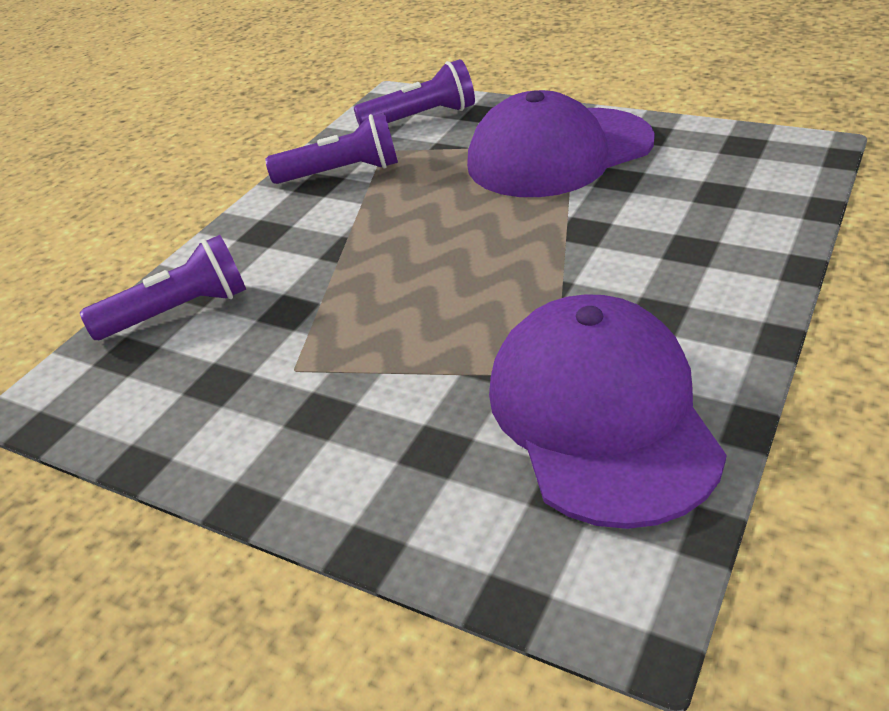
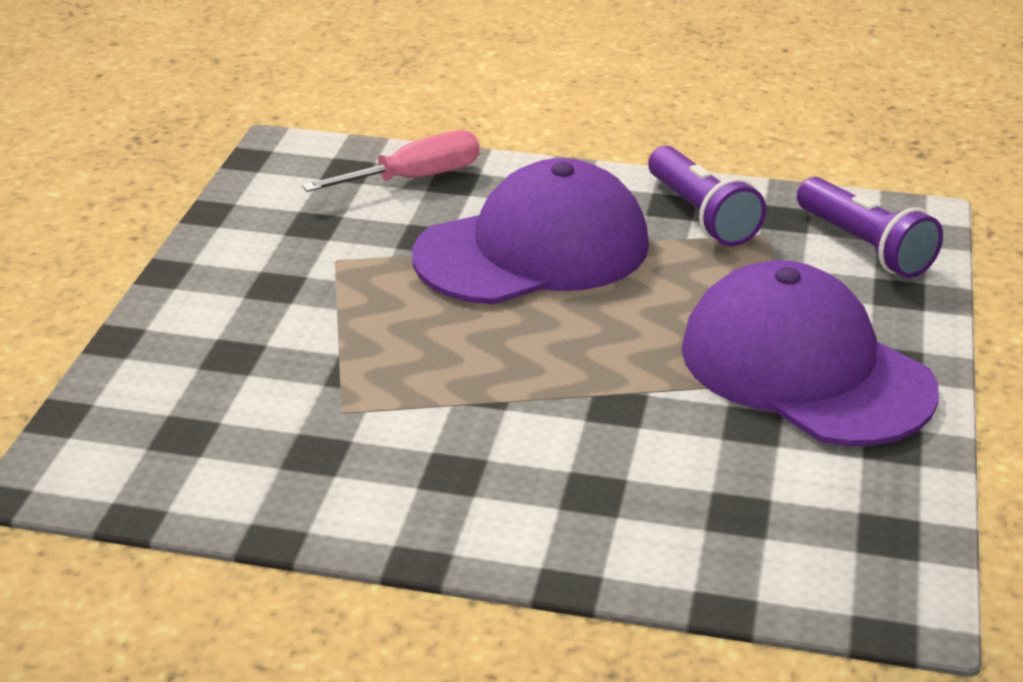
camera: 70 degrees right, 5 degrees down
(178, 311) = (414, 178): purple flashlight -> pink screwdriver
(601, 415) = (283, 445): purple cap -> purple cap (533, 250)

